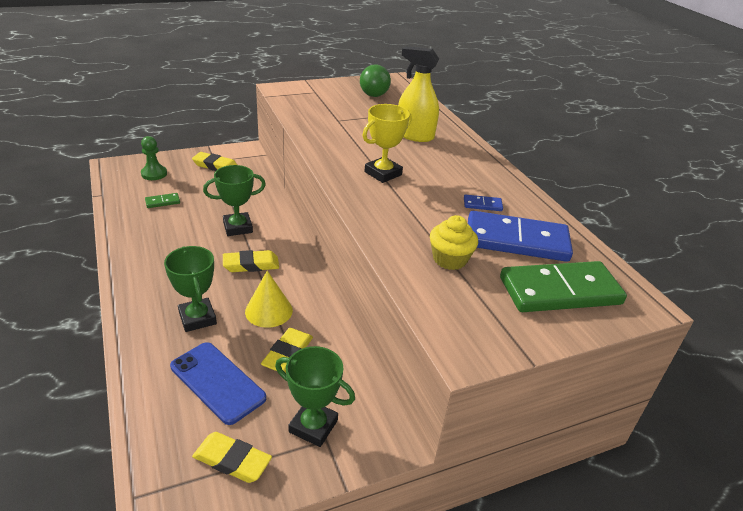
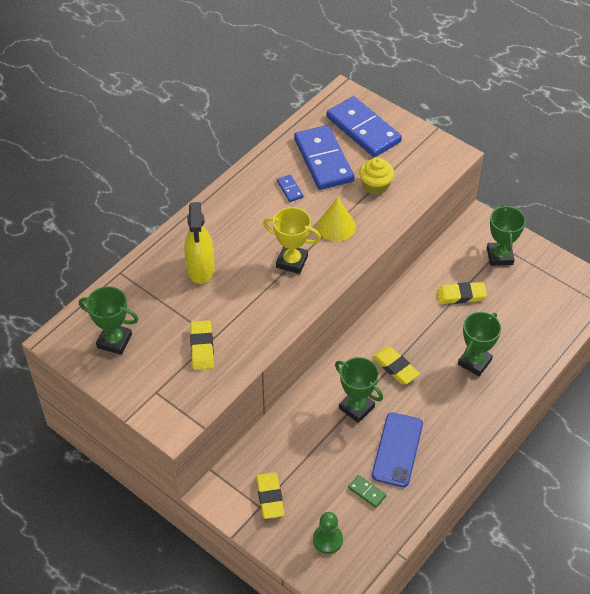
camera: 115 degrees left, 15 degrees up
(217, 382) = (511, 316): blue phone -> blue phone (397, 449)
(232, 460) = (549, 278): yellow eraser -> yellow eraser (202, 347)
(269, 310) = (433, 327): yellow cone -> yellow cone (336, 226)
(375, 92) = (114, 341): green light bulb -> green trophy
(560, 291) = (363, 129): green domino -> blue domino

